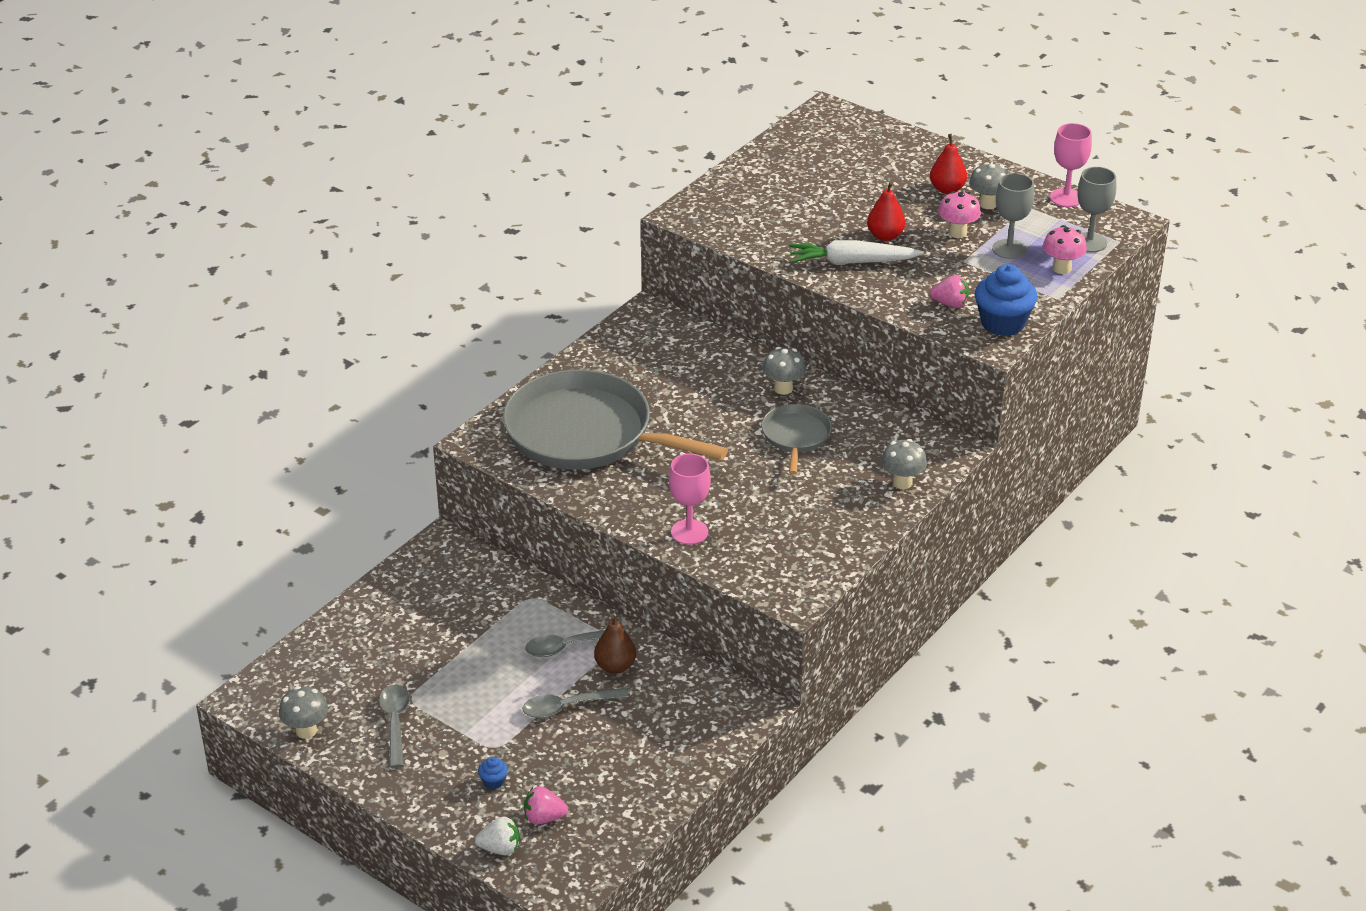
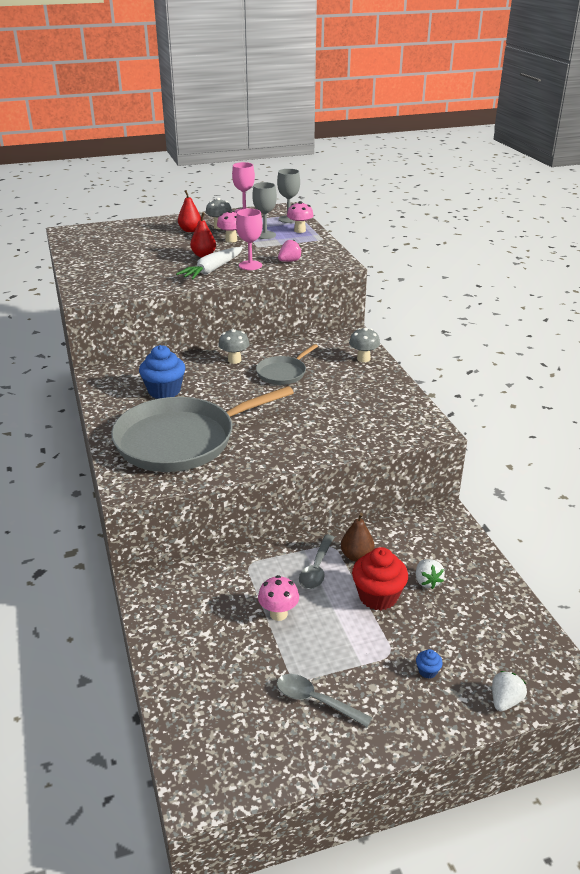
camera: 55 degrees left, 5 degrees down
(306, 730) = (275, 766): grey mushroom -> none
(481, 650) = (278, 614): none -> pink mushroom
(544, 818) = (486, 660): pink strawberry -> none
(567, 707) = (378, 596): grey spoon -> red cupcake
(624, 734) = (427, 581): none -> white strawberry
(689, 532) = (329, 441): pink goblet -> pink goblet (250, 265)
(796, 437) = (283, 373): grey pan -> grey pan turned 90 degrees counterclockwise
(1003, 323) = (325, 256): blue cupcake -> blue cupcake (164, 391)

